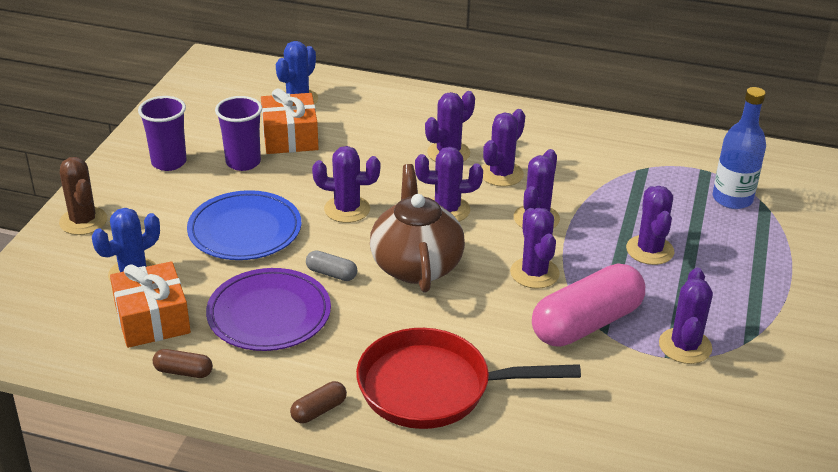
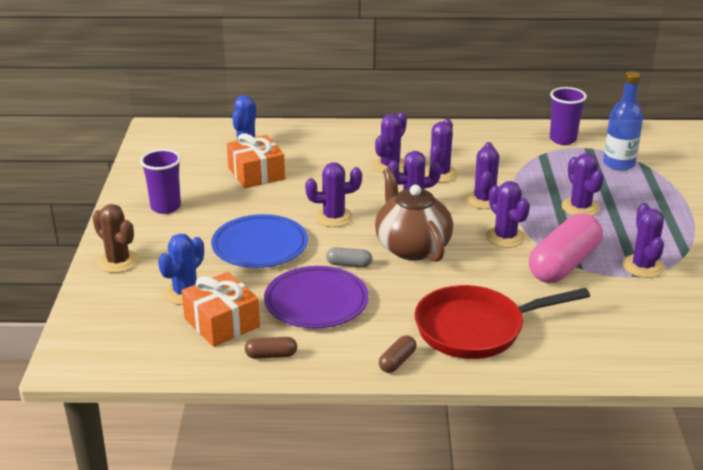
camera: 15 degrees left, 5 degrees down
(243, 162) = (228, 197): purple cup -> purple cup (563, 139)

